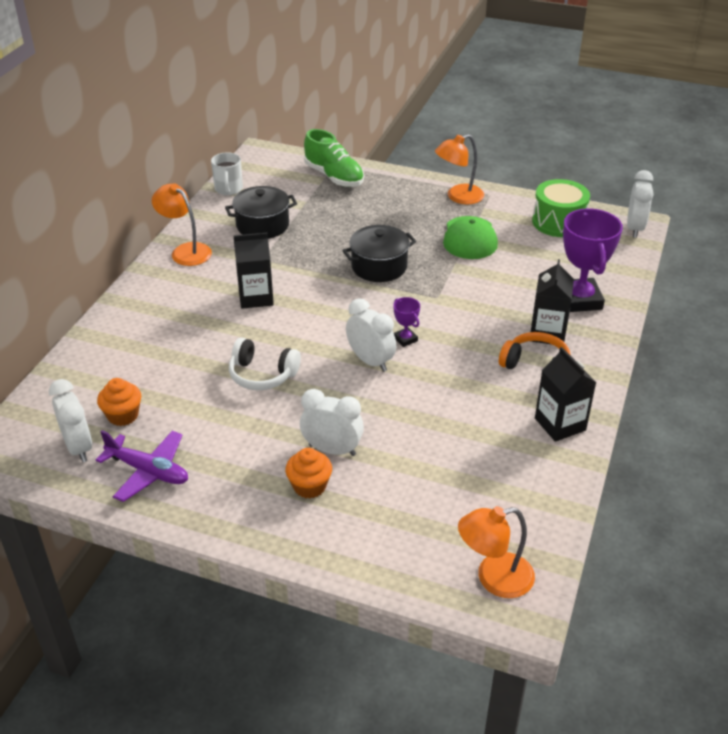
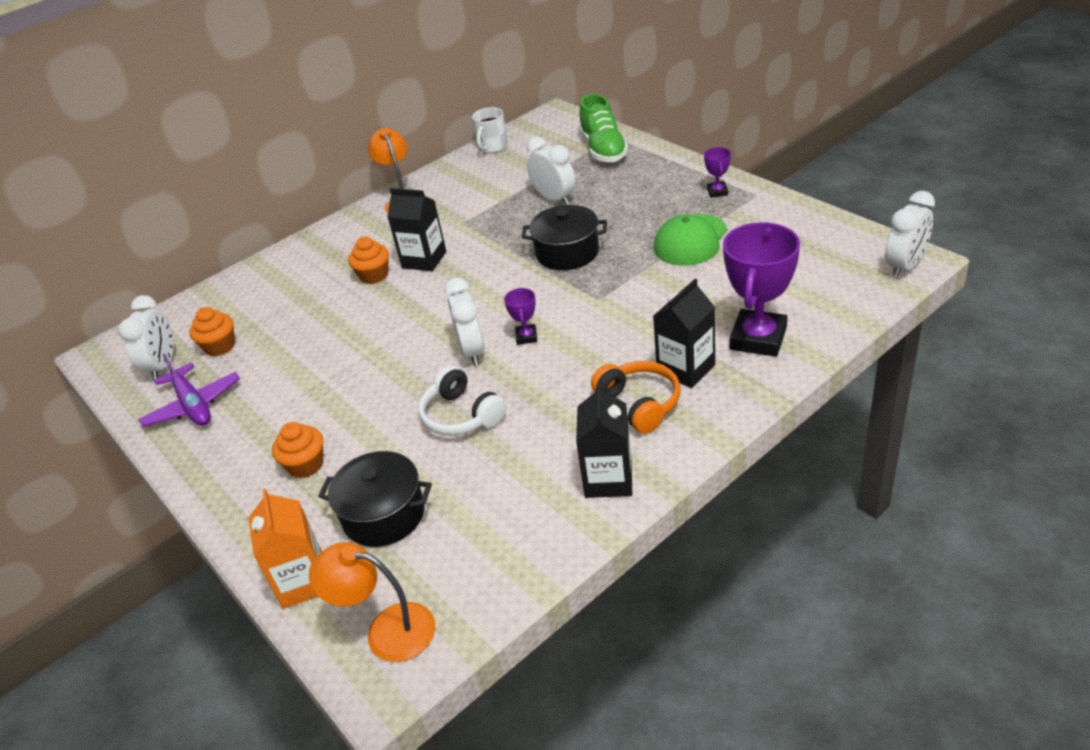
camera: 35 degrees right, 0 degrees up
(220, 320) = (374, 275): none -> orange cupcake
(262, 225) = (492, 188): black pot -> black pot (384, 514)
(262, 374) = (363, 339): white headphones -> white headphones (461, 415)
(332, 450) = (357, 434): white clock -> white clock (554, 199)
(394, 570) = (303, 581): none -> orange carton
(458, 197) = (717, 192): orange lamp -> purple trophy
(558, 222) = (811, 241): green drum -> none

